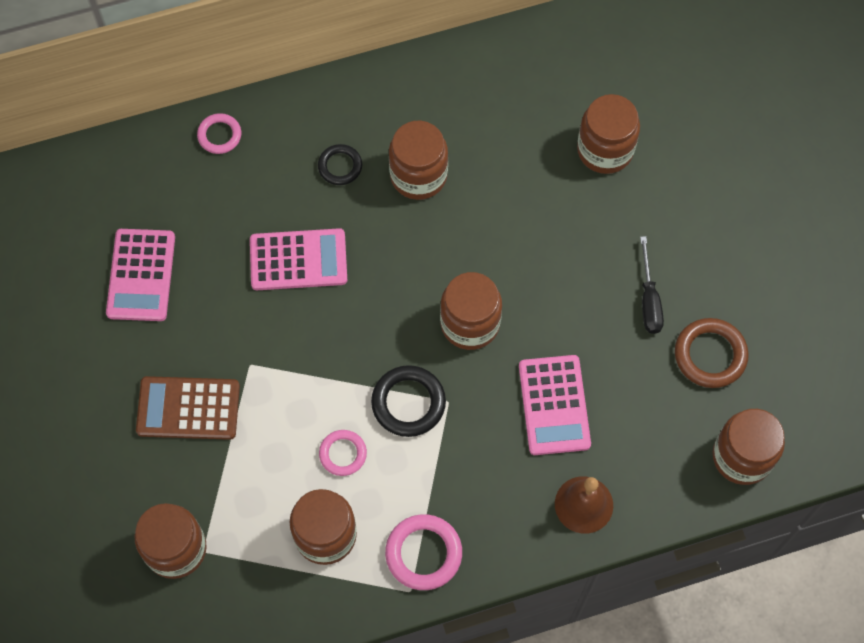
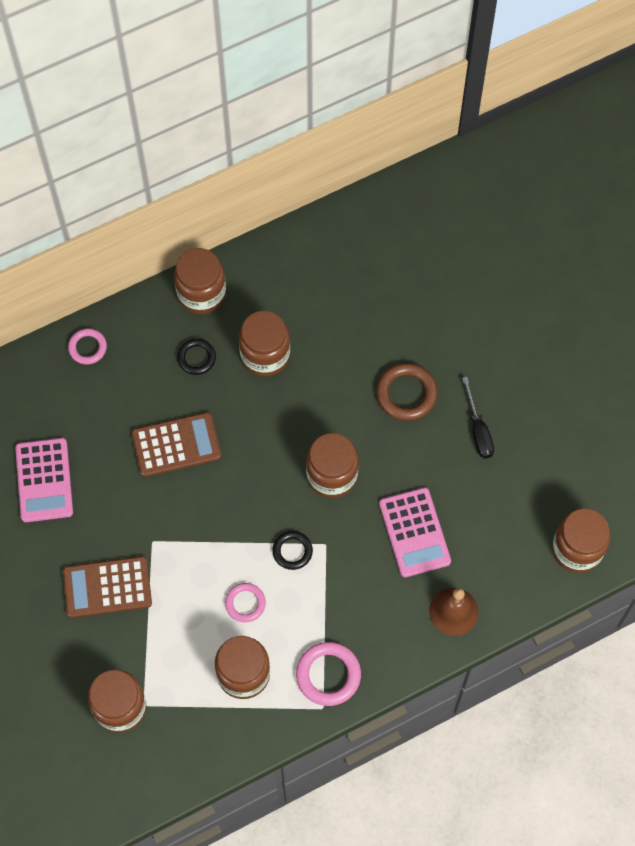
camera: 10 degrees left, 0 degrees up
(298, 260) = (176, 445): pink calculator -> brown calculator
(408, 403) = (292, 551): black ring -> black ring, size x0.64
(605, 150) = (419, 307): brown jar -> brown jar (201, 293)
(710, 355) = (537, 468): brown ring -> brown ring (406, 394)

